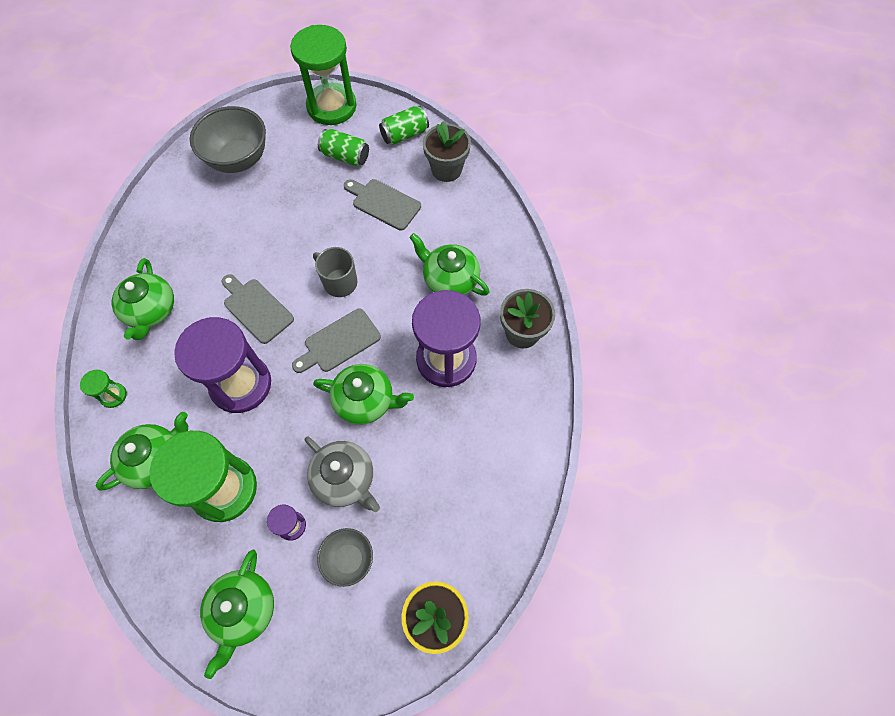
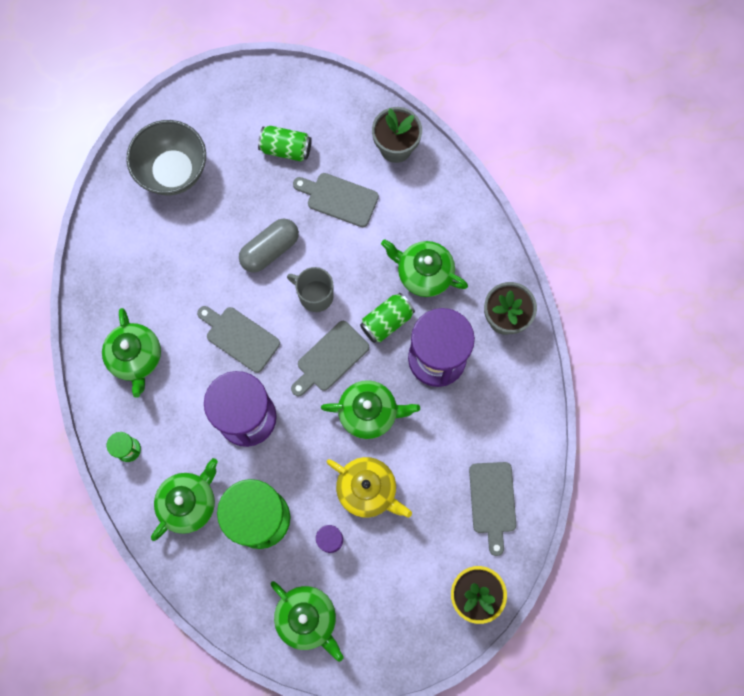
camera: 10 degrees left, 10 degrees up
(243, 610) = (307, 618): green teapot -> green teapot turned 45 degrees counterclockwise
(307, 236) = (270, 250): none -> grey capsule
(331, 106) = (256, 89): green hourglass -> none
(345, 479) = (368, 490): grey teapot -> yellow teapot
(349, 559) = (388, 559): grey bowl -> none
(404, 134) = (342, 112): green can -> green can (386, 321)
(476, 516) = (492, 502): none -> grey cutting board

